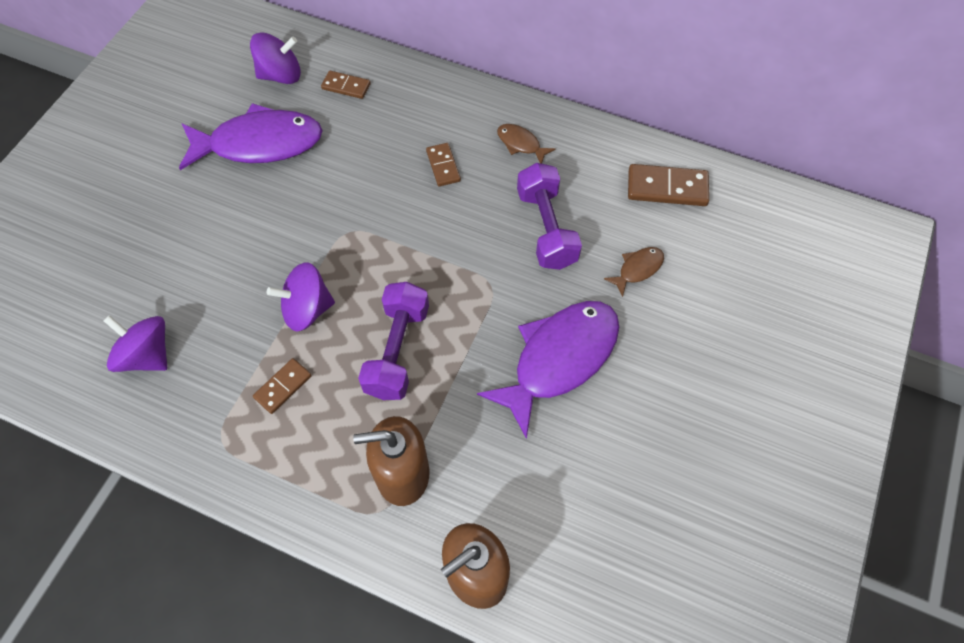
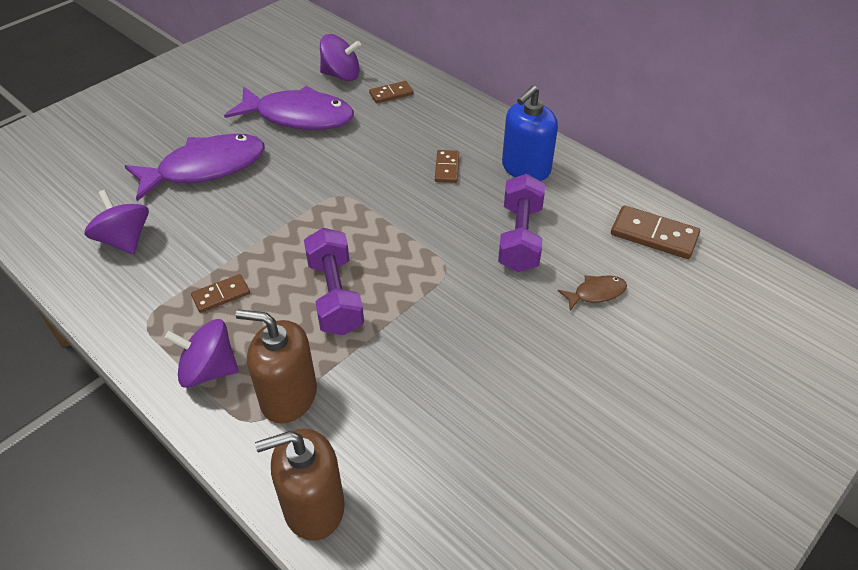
camera: 20 degrees right, 15 degrees down
(307, 309) = (273, 243): purple spinning top -> purple spinning top (208, 370)
(346, 86) = (391, 94): brown domino -> brown domino turned 60 degrees counterclockwise
(397, 351) = (335, 296): purple dumbbell -> purple dumbbell turned 45 degrees counterclockwise
(521, 144) = (525, 168): brown fish -> blue soap dispenser
(559, 359) = (483, 346): purple fish -> purple fish (205, 168)

